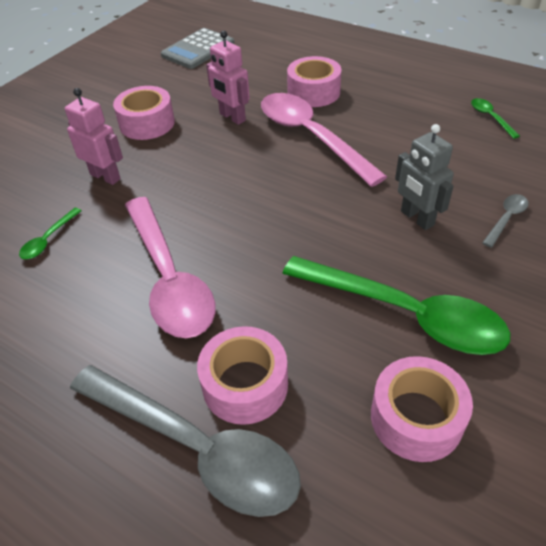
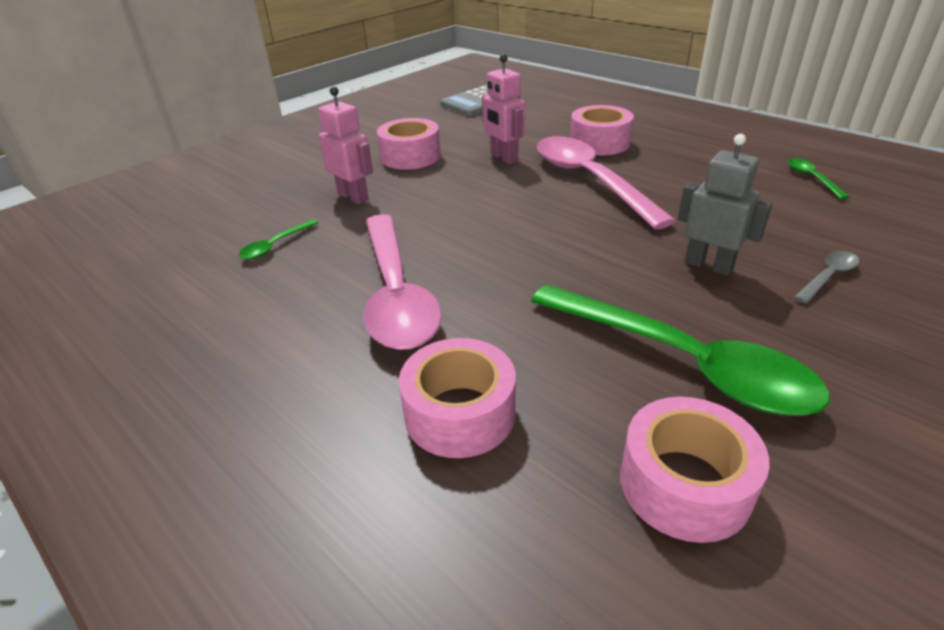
camera: 10 degrees right, 10 degrees down
(196, 447) = (381, 475): grey spoon -> none
(416, 218) = (708, 265): grey robot -> grey robot turned 150 degrees clockwise

